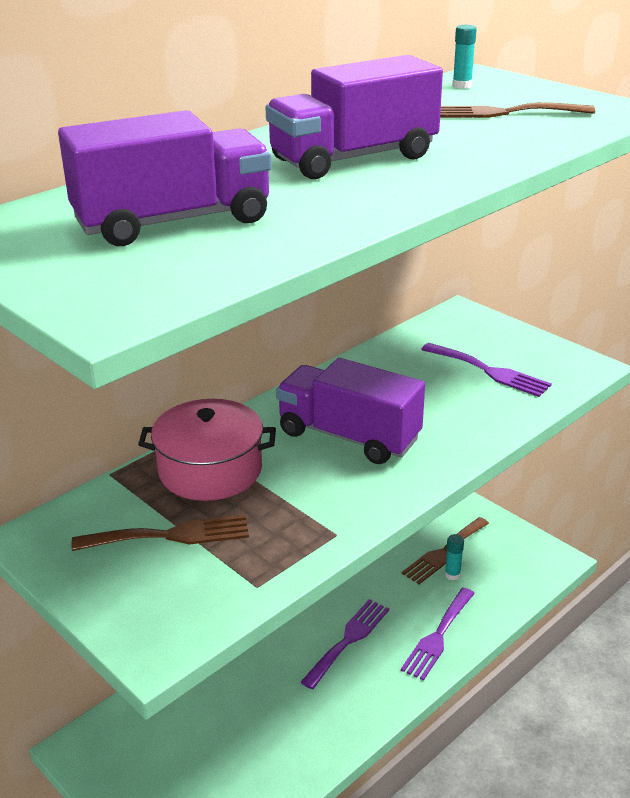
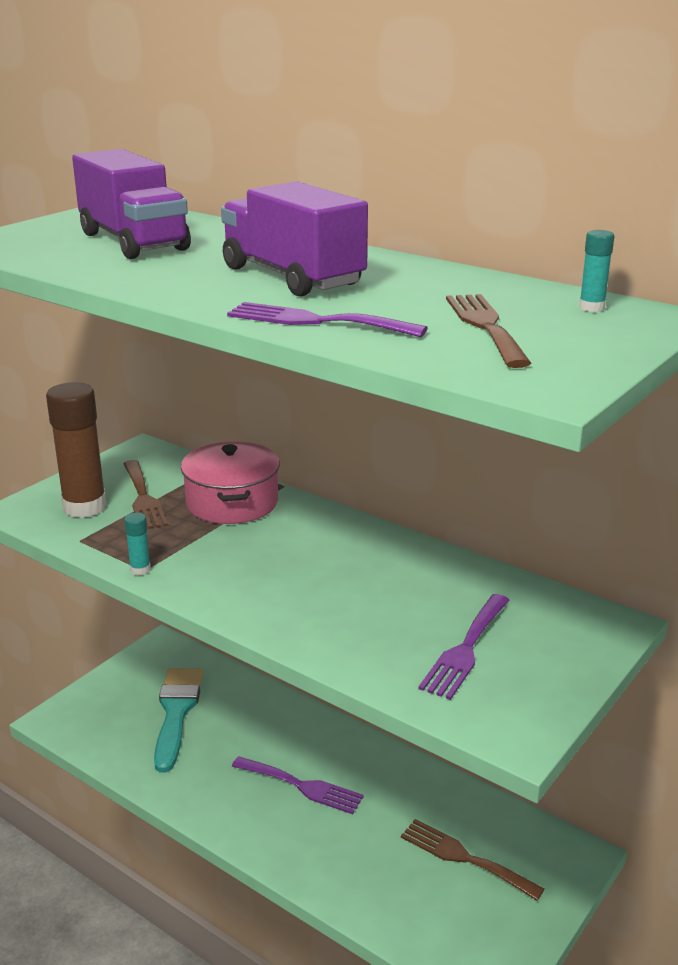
camera: 80 degrees right, 5 degrees down
(174, 585) = (84, 507): none -> brown glue stick
(211, 735) = (176, 712): none -> turquoise brush
(348, 436) = (299, 564): purple truck -> none
(438, 636) = (320, 859): purple fork -> purple fork (316, 321)
(452, 574) = (426, 868): turquoise glue stick -> turquoise glue stick (140, 569)

